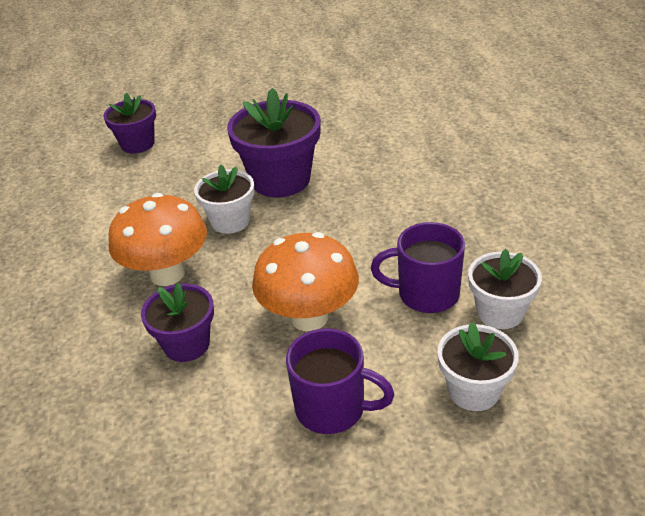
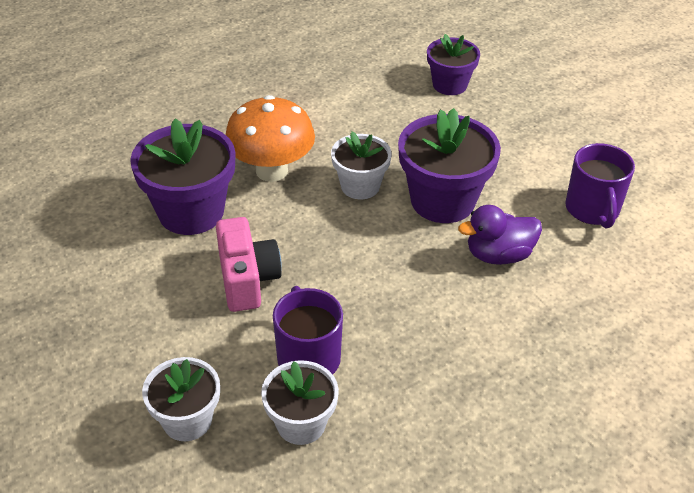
camera: 65 degrees right, 5 degrees up
(186, 344) = (191, 212): purple flower pot -> purple flower pot, size x1.63
(309, 317) = (247, 279): orange mushroom -> pink camera
(332, 409) = (143, 324): purple mug -> purple mug (592, 210)
(359, 166) = (498, 255): none -> purple duck

